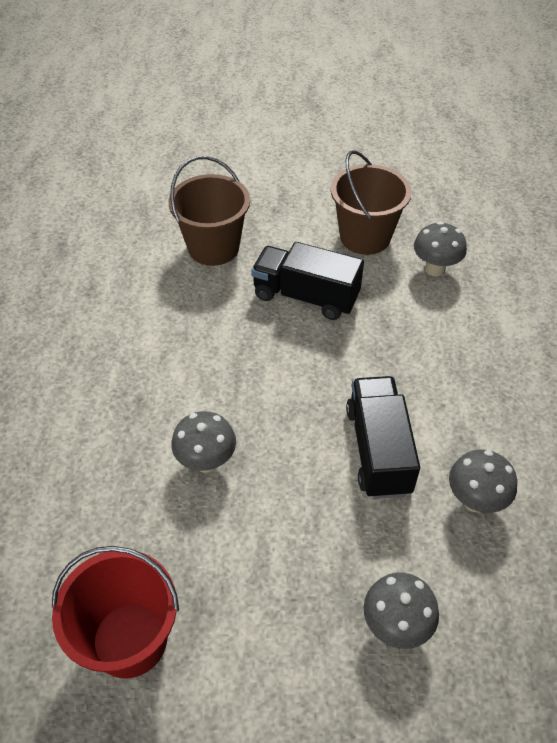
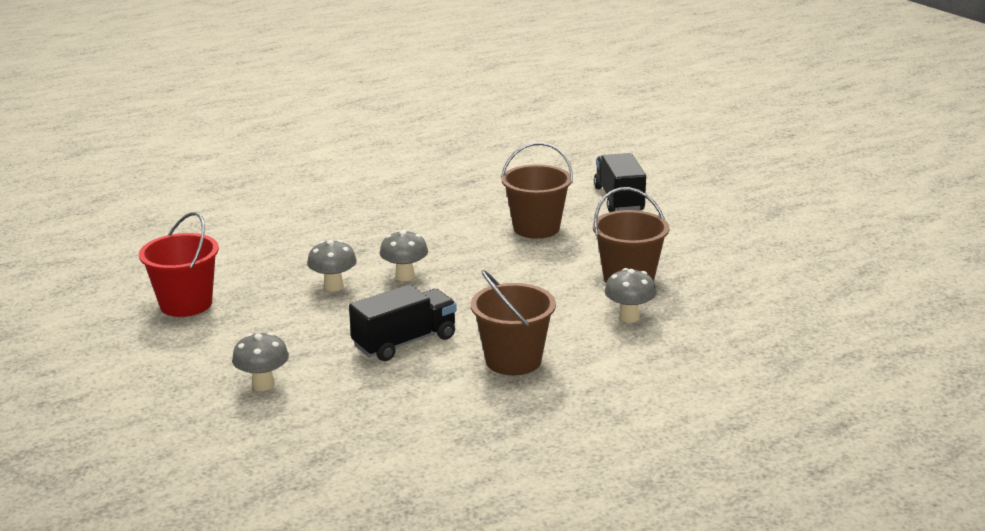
camera: 60 degrees right, 25 degrees down
(306, 296) = (528, 275): black truck -> black truck (619, 199)
(466, 381) = (513, 360): none -> brown bucket
(475, 500) = (395, 390): grey mushroom -> grey mushroom (405, 276)

